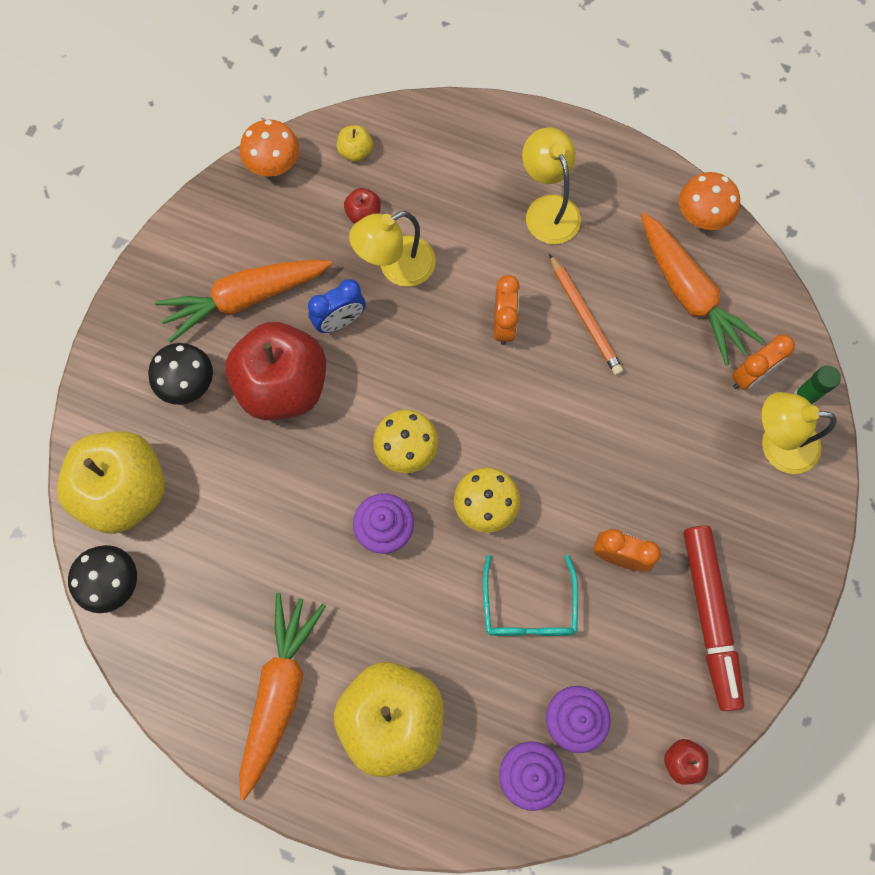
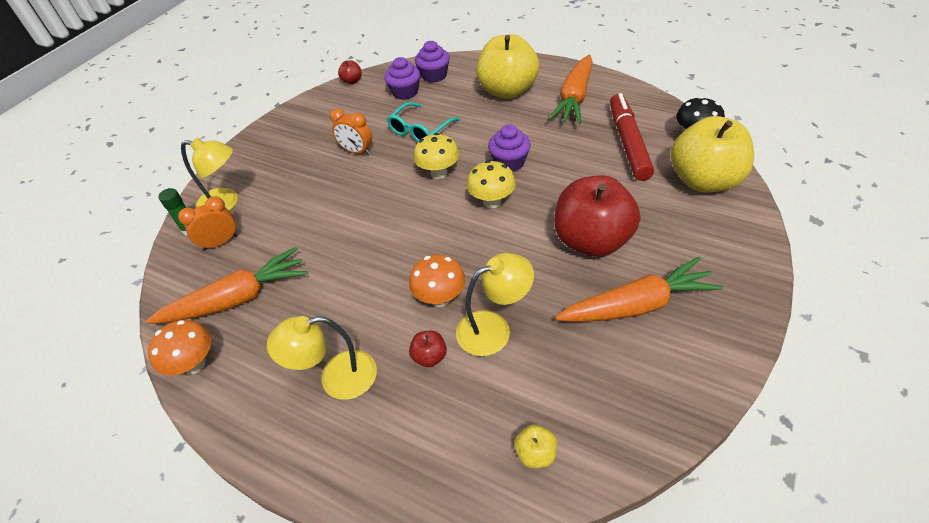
camera: 170 degrees left, 25 degrees down
(189, 384) = (673, 242): black mushroom -> none
(274, 166) = (630, 440): orange mushroom -> orange mushroom (440, 298)
(340, 321) = (546, 285): blue clock -> none
(363, 214) = (525, 380): red apple -> red apple (429, 357)
(503, 324) = (402, 280): orange clock -> none
(528, 607) = (420, 130): turquoise glasses -> turquoise glasses turned 150 degrees counterclockwise
(548, 209) = (336, 378): yellow lamp -> yellow lamp turned 90 degrees clockwise
(584, 317) = (333, 284): orange pencil -> none
(689, 295) = (238, 298): orange carrot -> orange carrot turned 90 degrees clockwise
(710, 617) = (312, 128): red marker -> red marker (628, 143)

